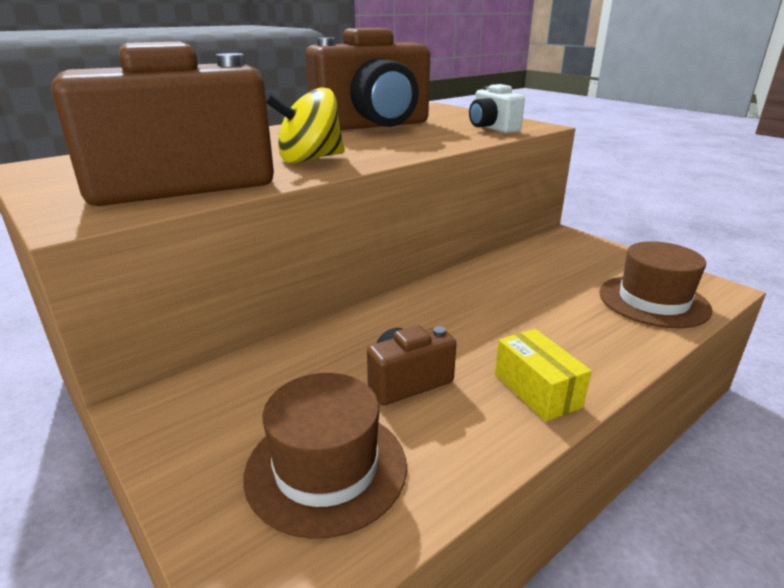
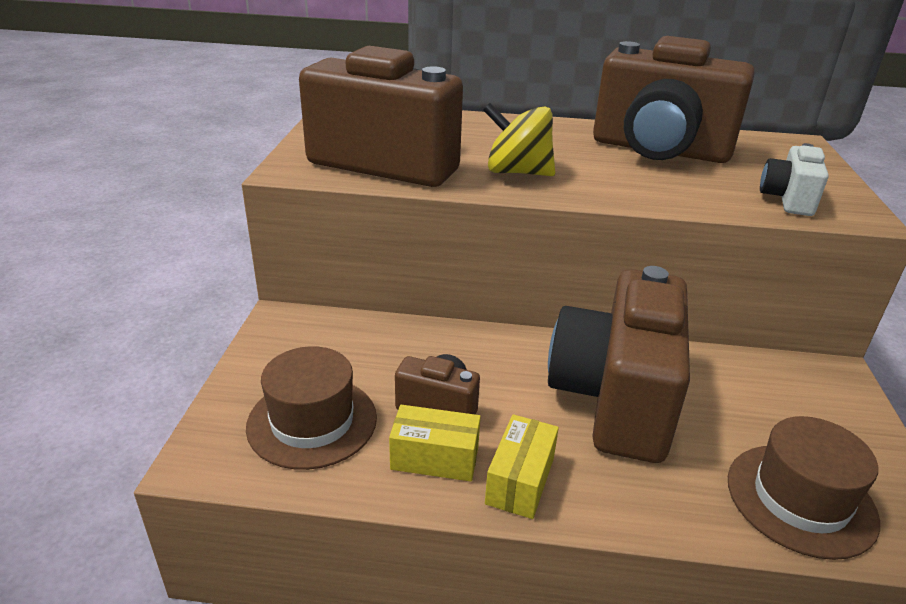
camera: 45 degrees right, 5 degrees up
(466, 418) = (435, 458): none -> yellow box
(500, 306) = (615, 399): none -> brown camera

